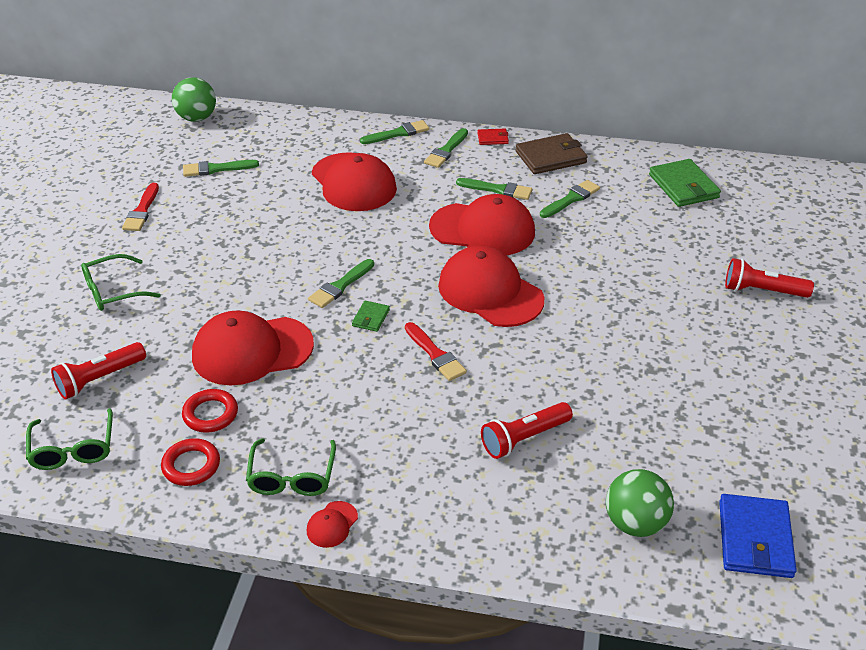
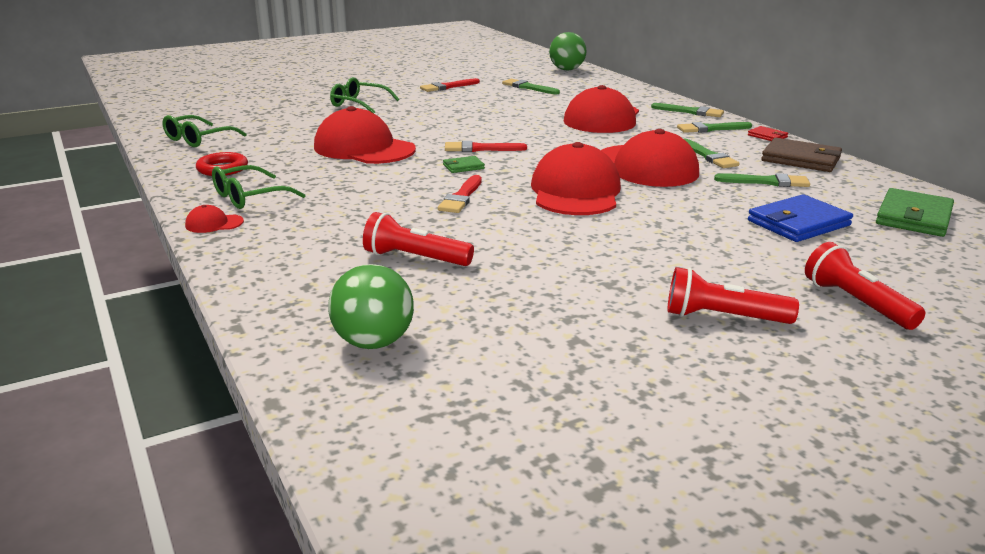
camera: 50 degrees right, 15 degrees down
(99, 379) = (272, 125): red flashlight -> red flashlight (722, 317)
(210, 414) = (281, 158): red ring -> none
(340, 286) = (480, 149): green brush -> red brush
(755, 539) = (441, 421): blue wallet -> blue wallet (798, 223)

